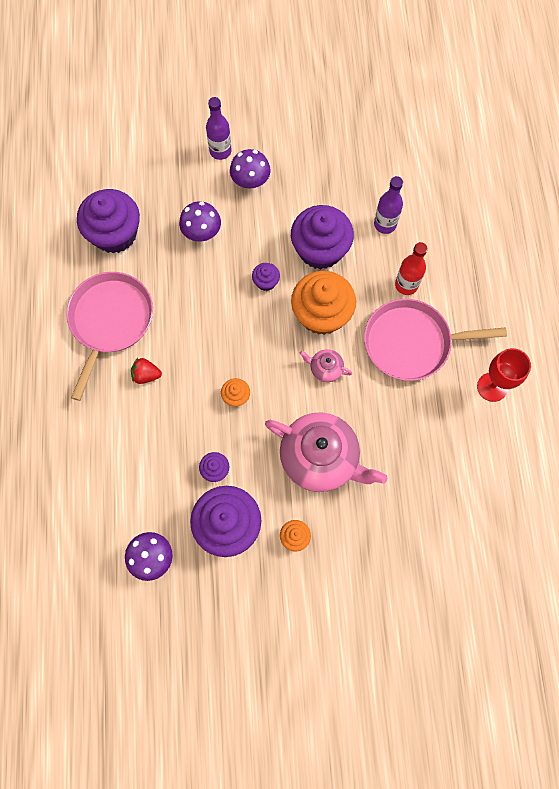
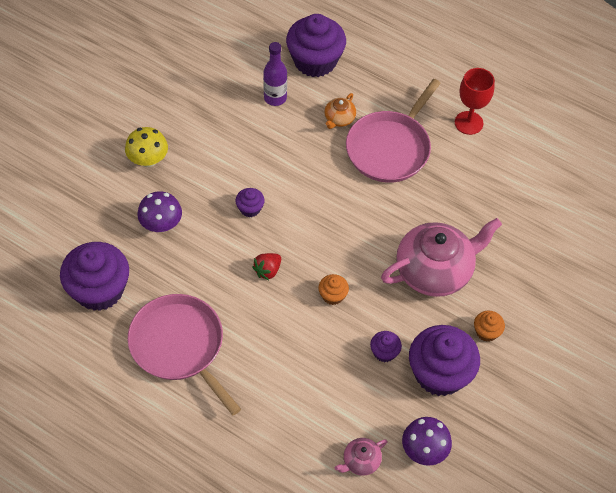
camera: 55 degrees left, 15 degrees down
(146, 375) = (255, 350): red strawberry -> red strawberry (267, 270)
(220, 151) = (99, 162): purple bottle -> none
(250, 181) = (148, 160): purple mushroom -> yellow mushroom
(320, 250) = (256, 154): purple cupcake -> purple cupcake (315, 61)
(321, 314) = (313, 190): orange cupcake -> none
(325, 368) = (362, 218): pink teapot -> pink teapot (360, 461)
(406, 285) = (339, 119): red bottle -> orange teapot

